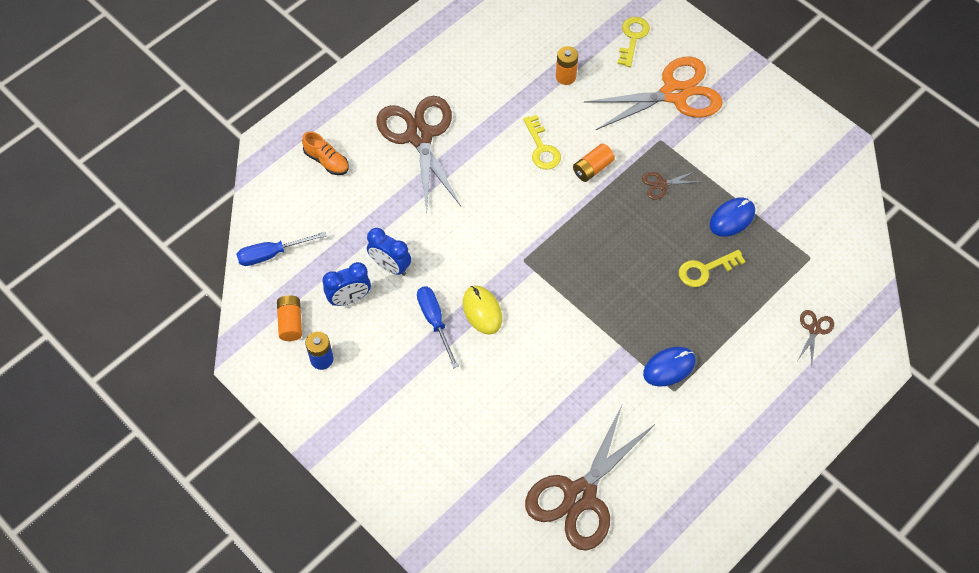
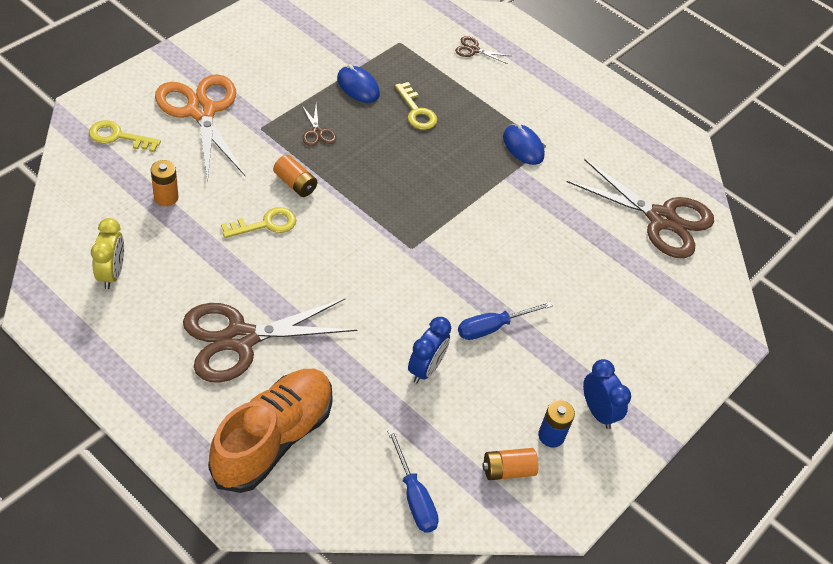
camera: 100 degrees left, 10 degrees down
(326, 161) = (273, 439): orange shoe -> orange shoe, size x2.19
(349, 298) = (470, 409): blue clock -> blue clock (598, 412)
(481, 49) = (111, 274): none -> yellow clock
(482, 311) = (476, 285): yellow mouse -> none

